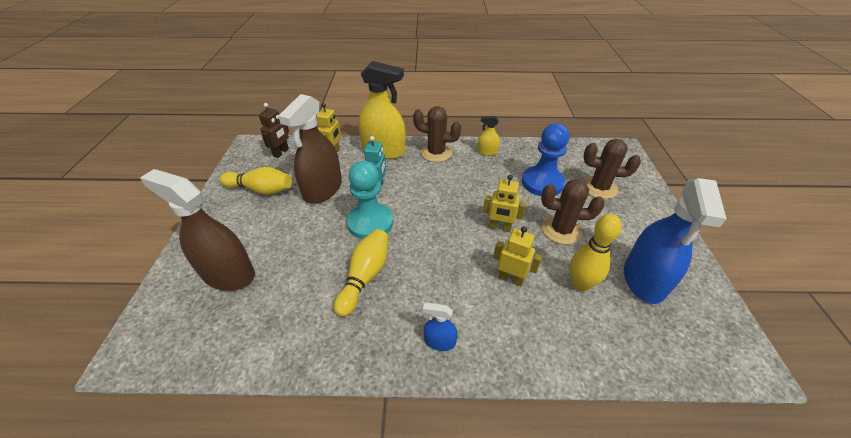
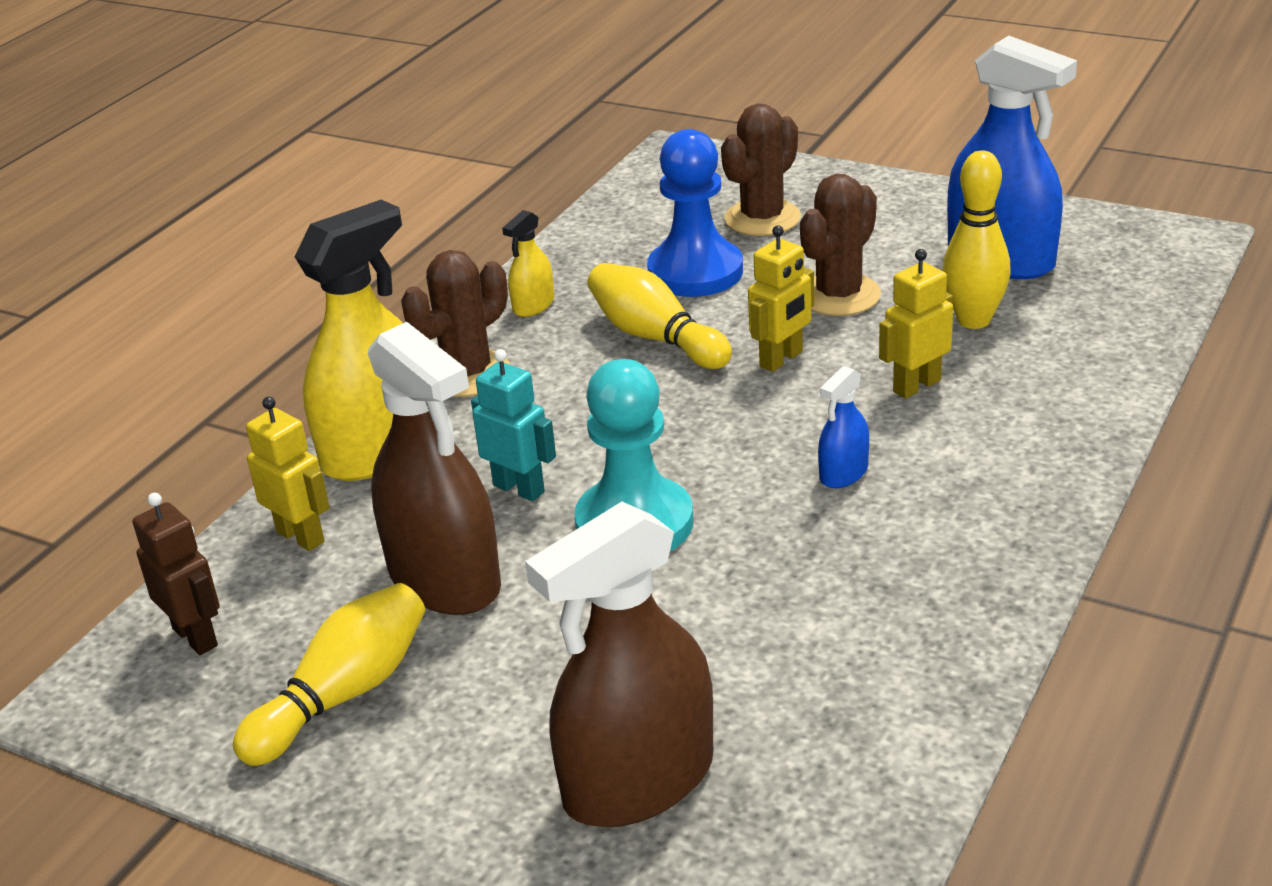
camera: 60 degrees left, 10 degrees down
(365, 276) = (795, 561): yellow bowling pin -> yellow bowling pin (656, 338)
(439, 341) = (1006, 501): blue spray bottle -> blue spray bottle (843, 473)

